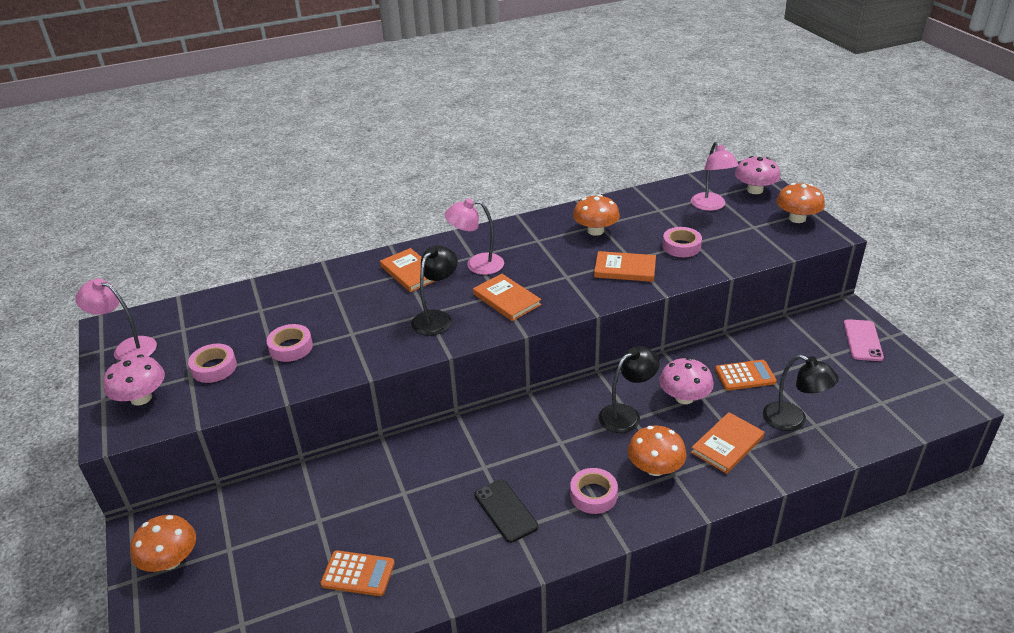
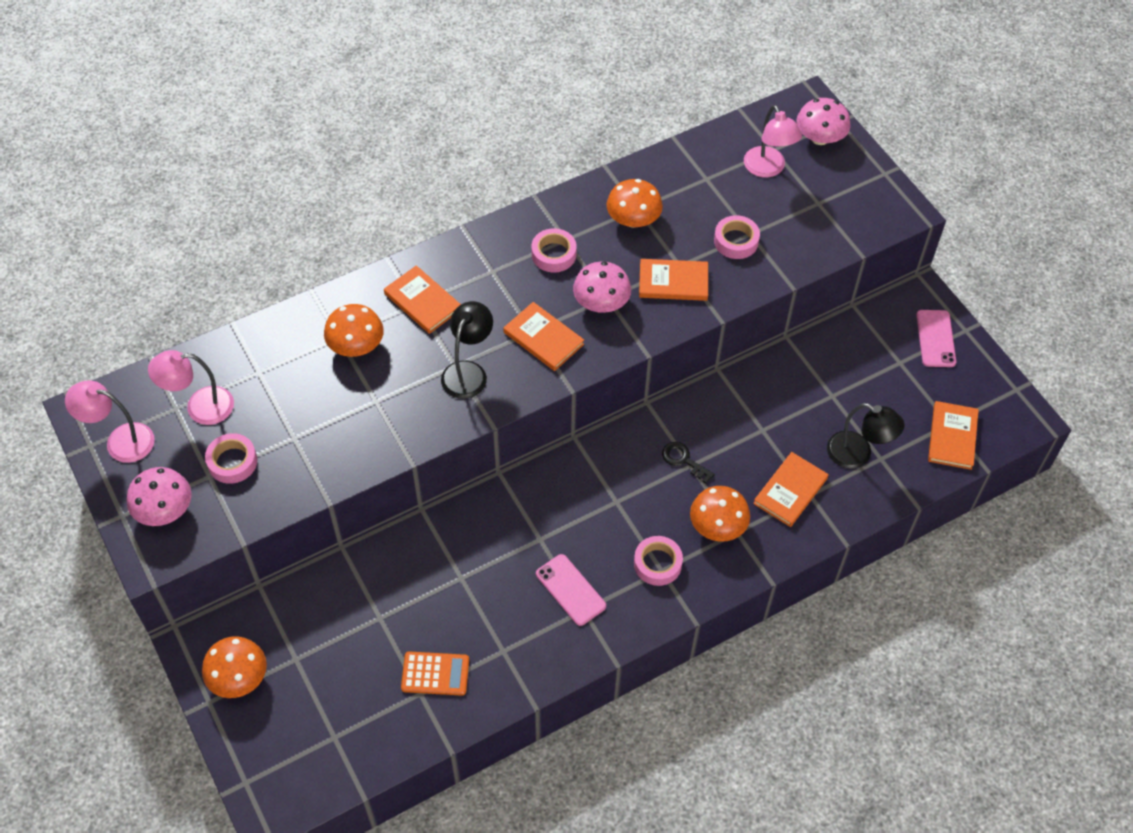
camera: 10 degrees left, 20 degrees up
(291, 347) = (311, 426): pink tape -> pink tape (554, 254)
(477, 264) = (499, 284): pink lamp -> pink lamp (200, 407)
(505, 511) = (570, 590): black phone -> pink phone
(626, 414) = (683, 460): black lamp -> black key
(684, 397) = (743, 432): pink mushroom -> pink mushroom (601, 303)
(745, 376) = (808, 398): orange calculator -> none
(797, 218) = (869, 186): orange mushroom -> orange mushroom (356, 345)
(885, 412) = (952, 437): none -> orange book

